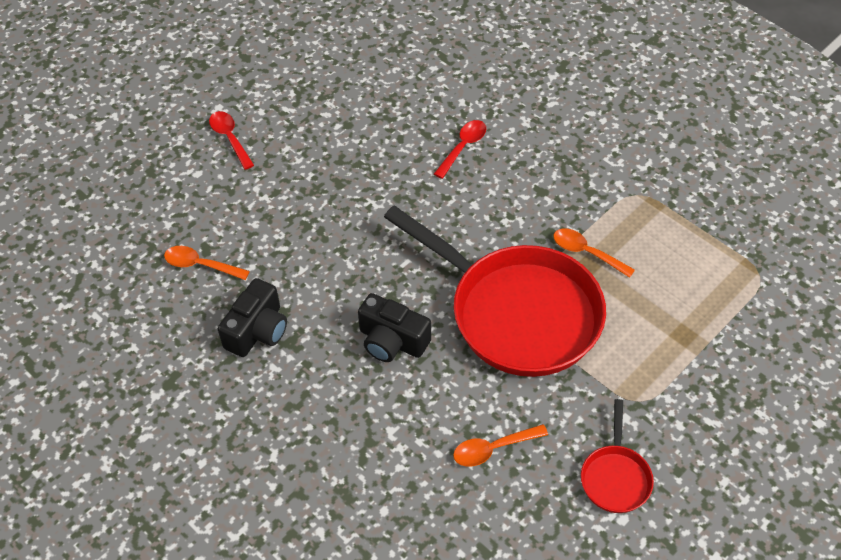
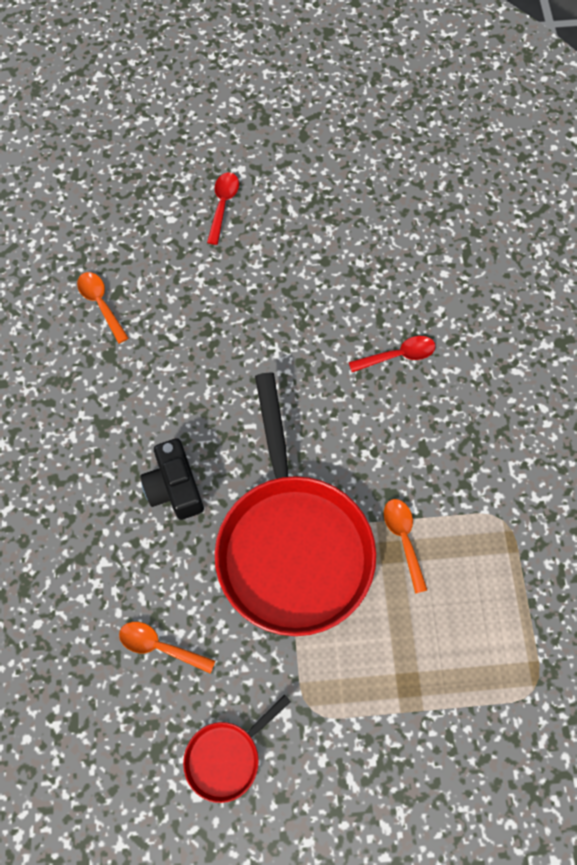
camera: 40 degrees right, 15 degrees up
(257, 331) = (89, 395): black camera -> none

